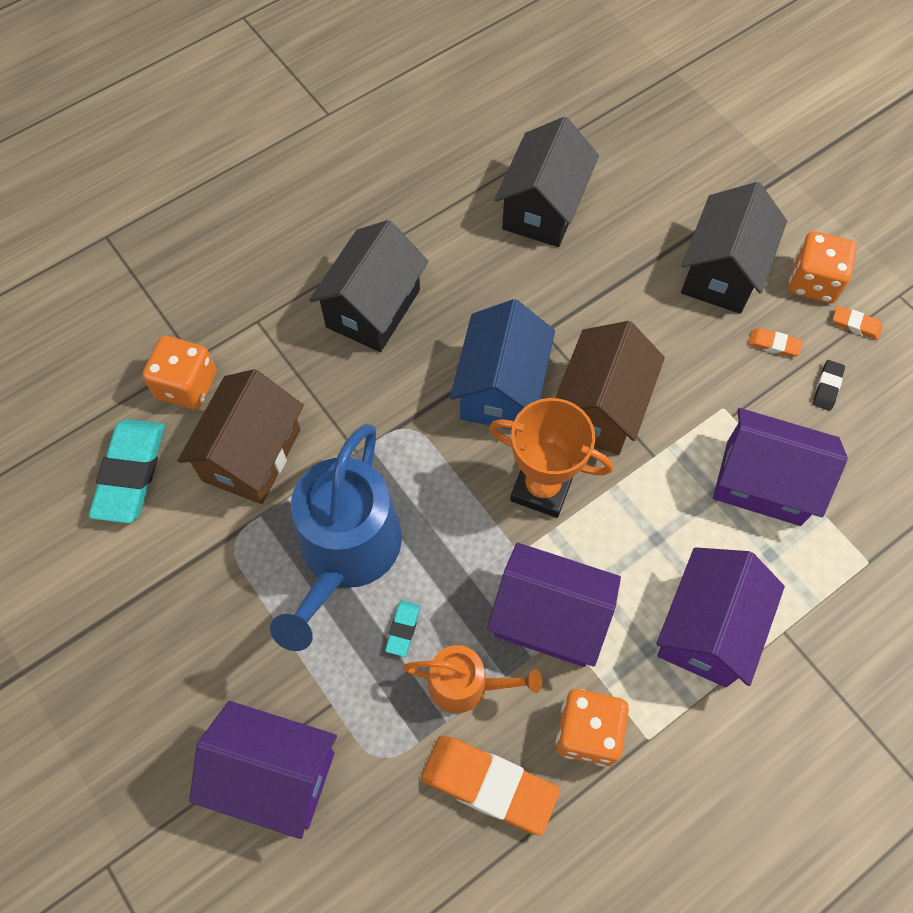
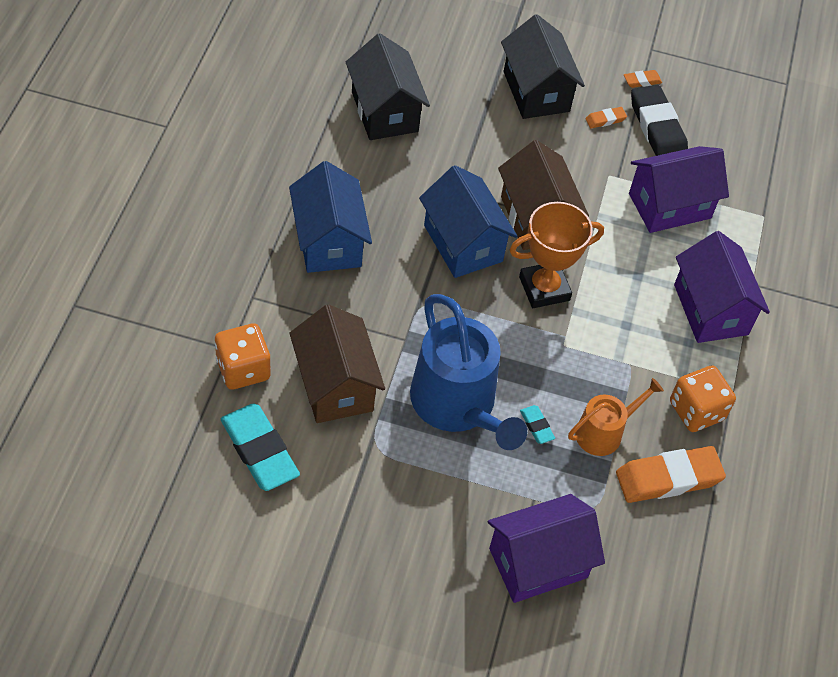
camera: 45 degrees left, 10 degrees down
(373, 308) = (328, 241): black house -> blue house
(549, 618) = (617, 361): purple house -> none
(813, 282) = (596, 68): orange dice -> none
(827, 387) = (657, 128): black eraser -> black eraser, size x2.19

